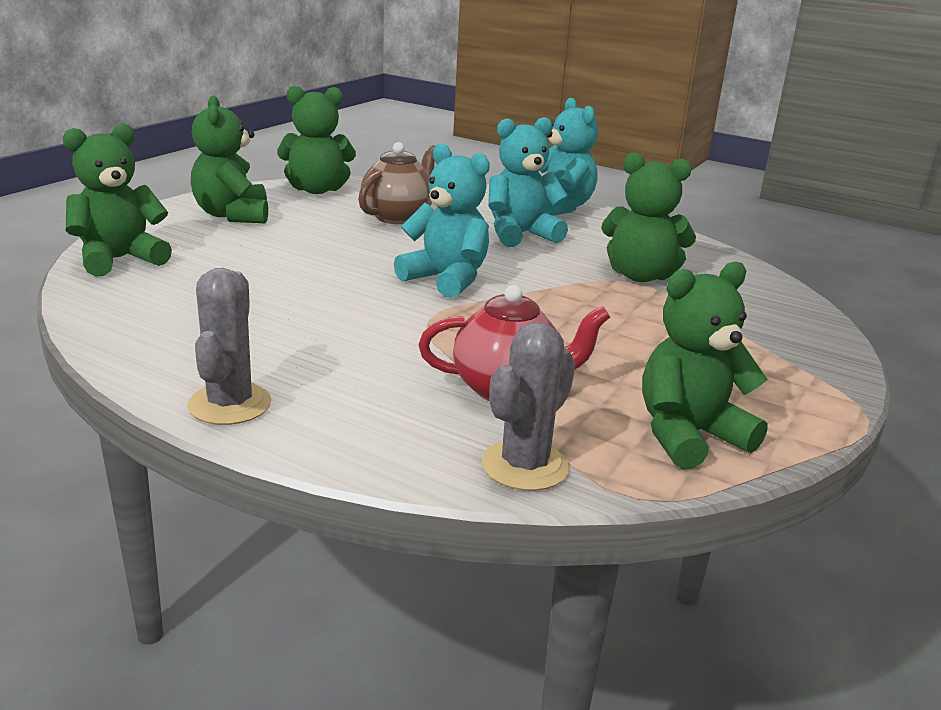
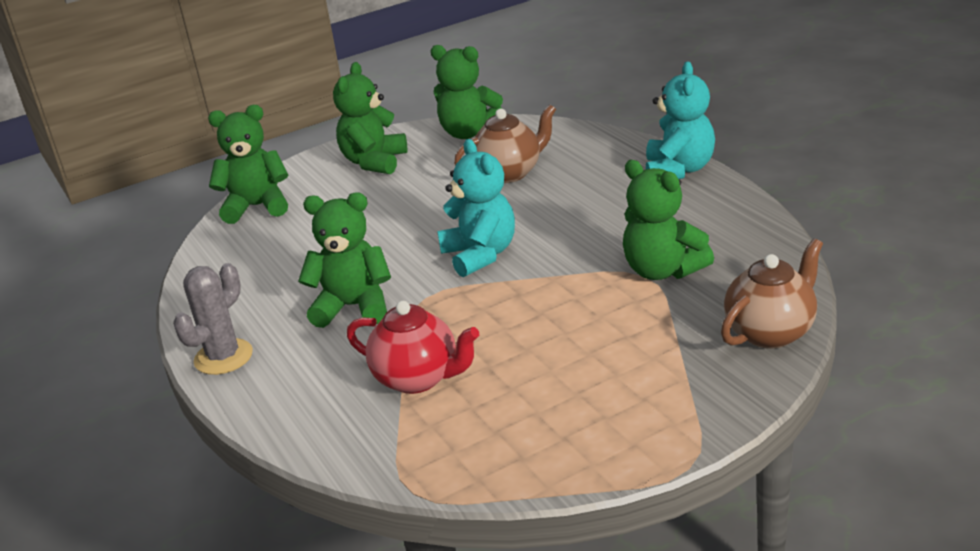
camera: 35 degrees right, 5 degrees up
(520, 235) = (600, 205): turquoise teddy bear -> none
(525, 466) = (362, 449): grey cactus -> none
(689, 435) = (511, 449): green teddy bear -> green teddy bear (353, 307)
(791, 309) = (771, 332): none -> brown teapot

